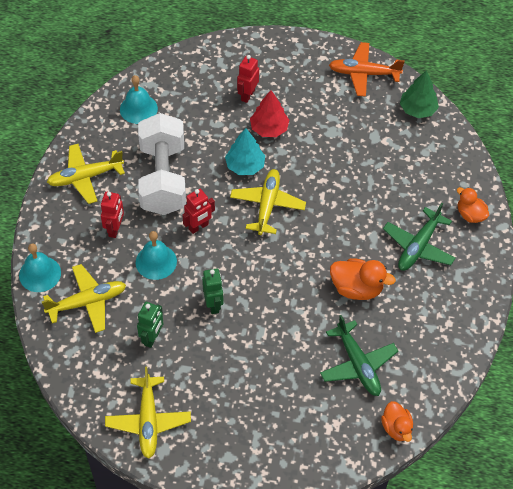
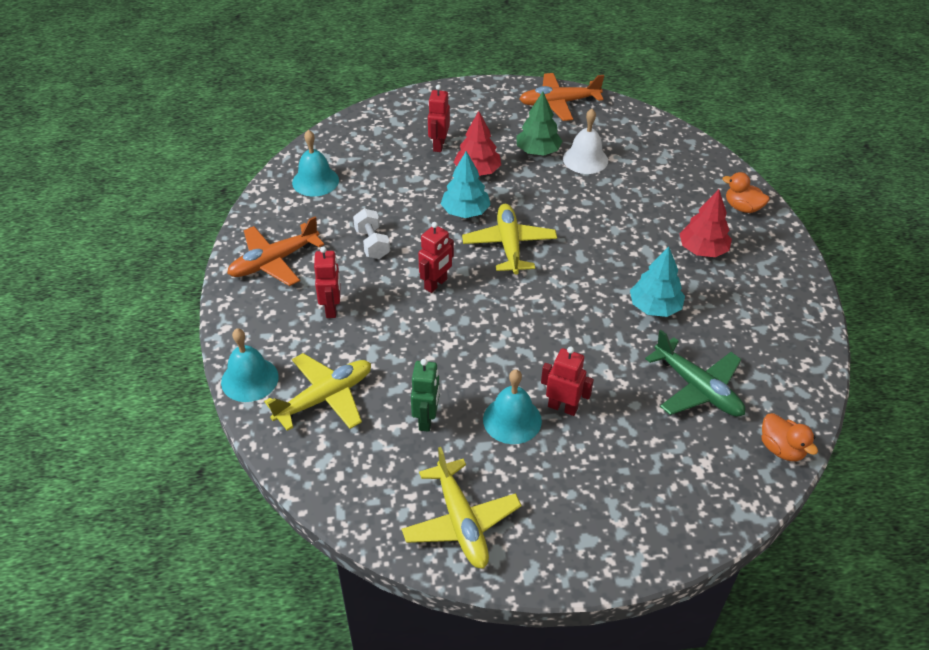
camera: 15 degrees left, 10 degrees down
(85, 177) = (274, 262): yellow plane -> orange plane
(156, 261) = (397, 332): turquoise bell -> turquoise bell (512, 420)
(163, 178) = (372, 244): white dumbbell -> white dumbbell, size x0.43
(213, 304) = (490, 363): green robot -> none
(252, 353) = (562, 407): none -> red robot
(356, 288) = (654, 307): orange duck -> turquoise tree
(361, 137) = (585, 159): none -> white bell
(417, 109) = (633, 124): green tree -> green tree (538, 151)
(418, 246) = (702, 250): green plane -> red tree

